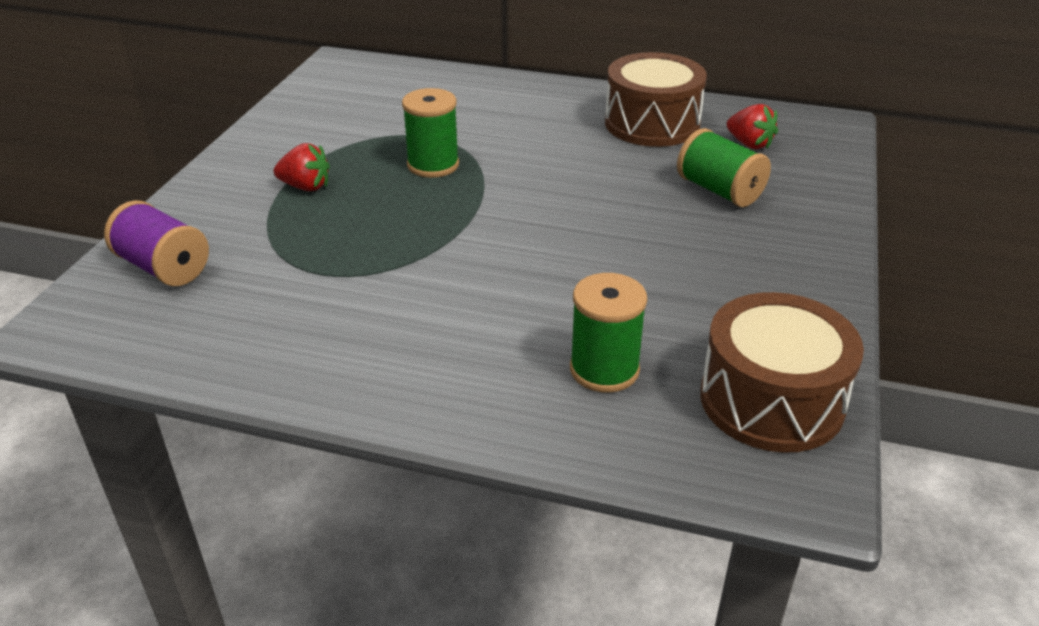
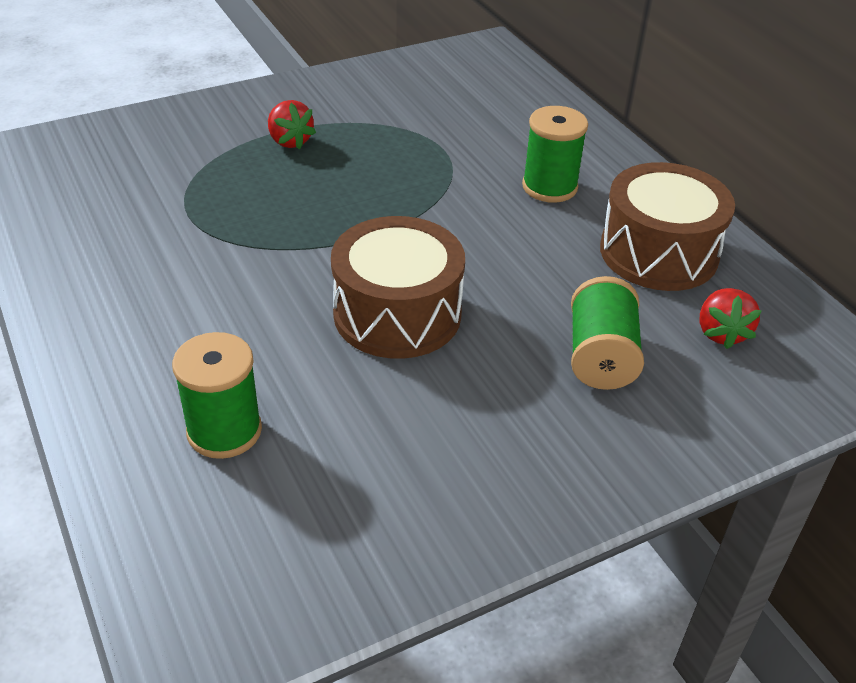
camera: 45 degrees right, 5 degrees up
(164, 268) = (116, 148): purple spool -> none
(433, 165) = (404, 177): green spool -> green spool (549, 187)
(771, 400) = (290, 563): brown drum -> brown drum (397, 314)

